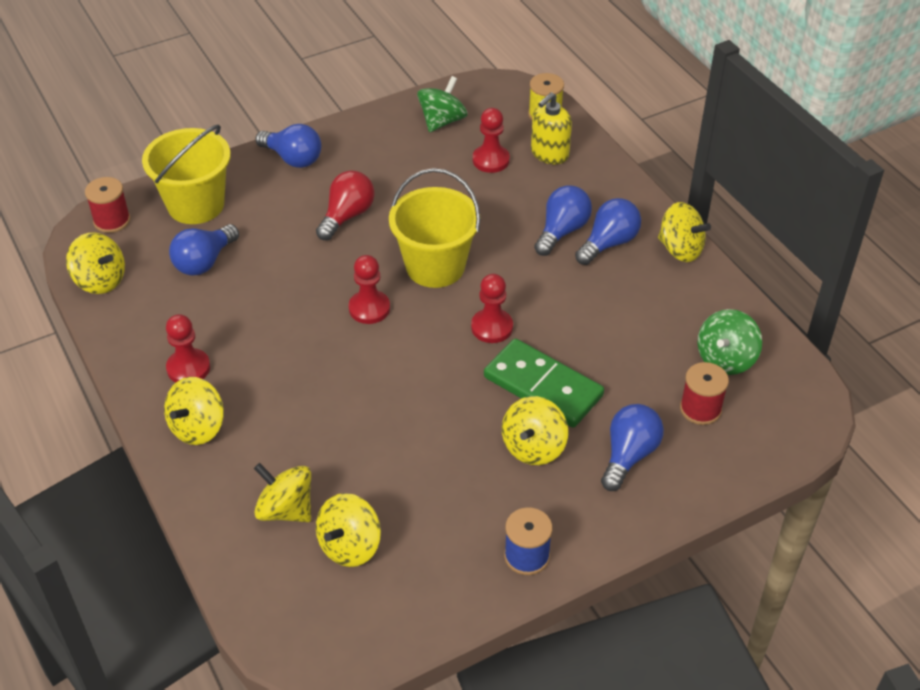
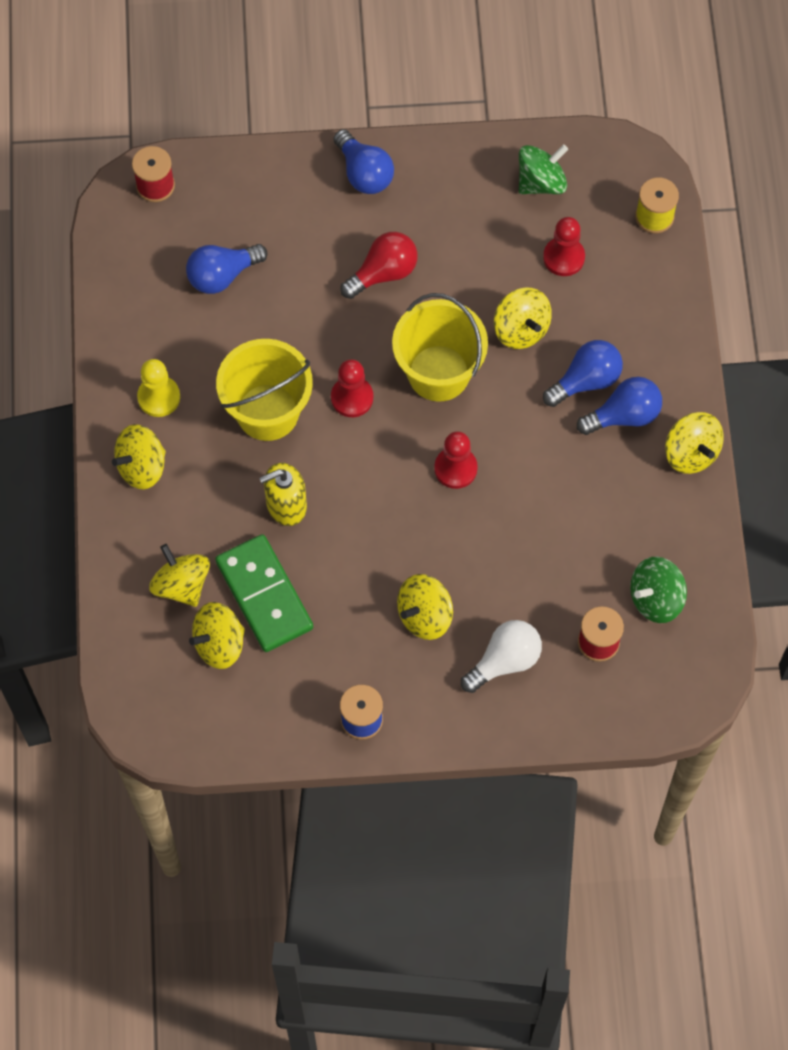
camera: 25 degrees right, 20 degrees up
(100, 280) = (118, 258): yellow spinning top -> yellow spinning top (521, 329)
(188, 368) = (159, 397): red pawn -> yellow pawn
(196, 205) = (243, 197): yellow bucket -> yellow bucket (267, 412)
(543, 386) = (468, 555): green domino -> green domino (264, 595)
(549, 153) = (629, 273): yellow soap dispenser -> yellow soap dispenser (286, 505)
(629, 455) = (504, 661): blue light bulb -> white light bulb

